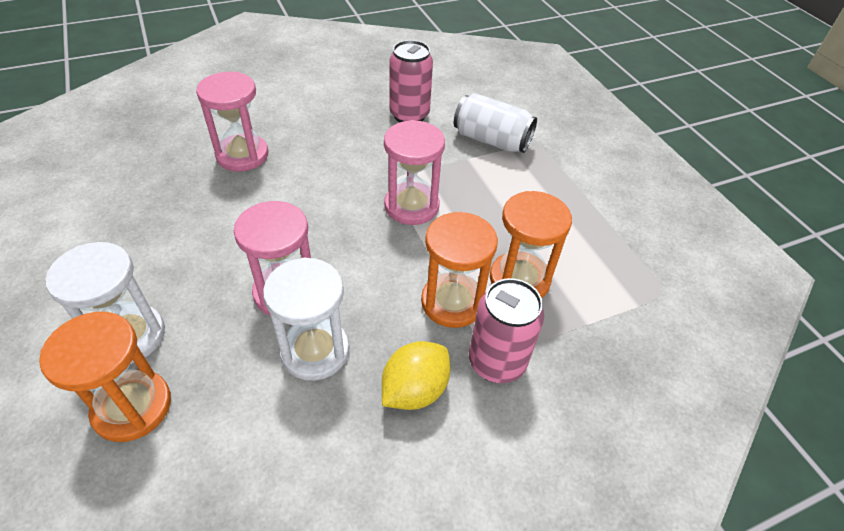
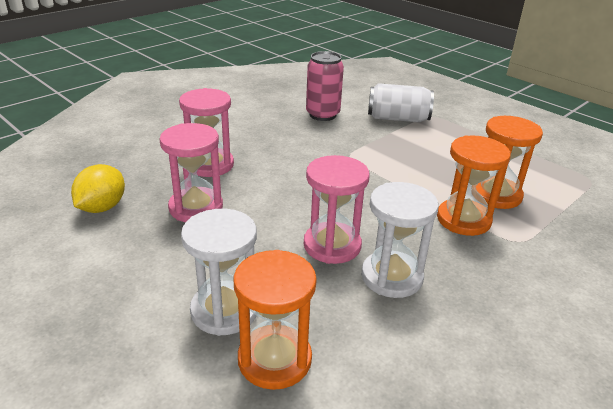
camera: 20 degrees left, 15 degrees down
(411, 206) = (377, 169): pink hourglass -> pink hourglass (196, 207)
(415, 390) = (489, 280): yellow lemon -> yellow lemon (102, 207)
(496, 362) = (528, 247): pink can -> none

